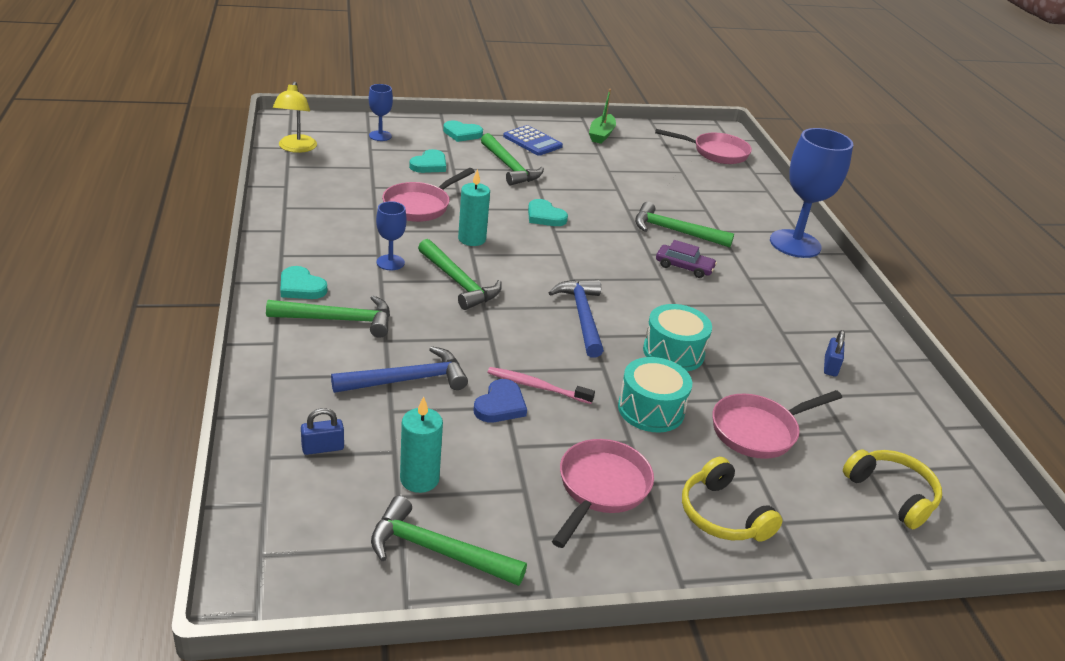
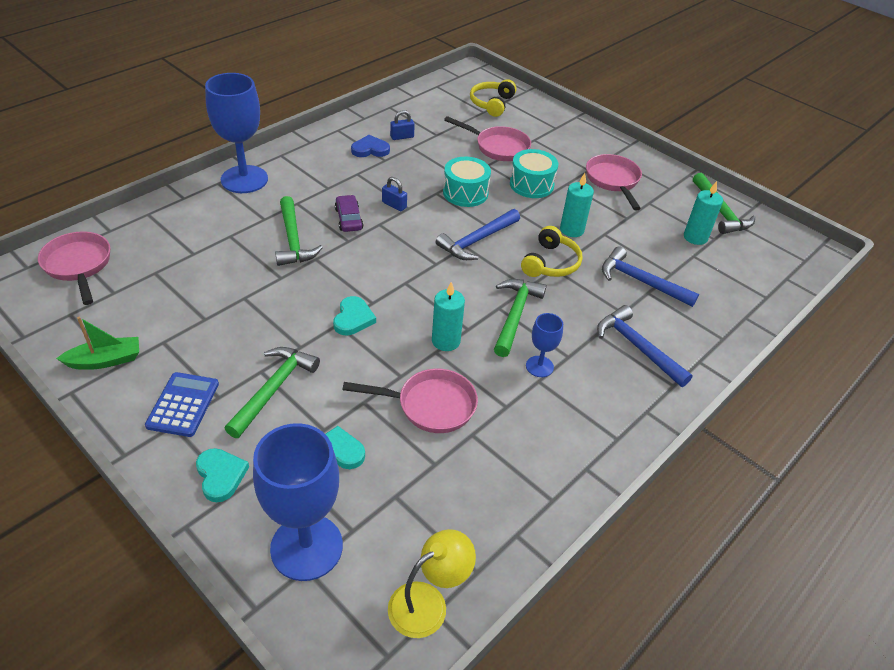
camera: 125 degrees left, 10 degrees up
(301, 287) = (634, 393): turquoise heart -> none
(323, 448) = (731, 281): blue padlock -> blue padlock (394, 205)
(338, 320) = (637, 347): green hammer -> blue hammer
(380, 136) = (306, 547): blue goblet -> blue goblet, size x2.05
(500, 405) = (606, 236): blue heart -> blue heart (370, 149)
(537, 387) = (571, 230): pink toothbrush -> turquoise candle
(600, 489) = (613, 181): pink pan -> pink pan turned 90 degrees clockwise
(722, 515) = (576, 143): yellow headphones -> yellow headphones (550, 263)

